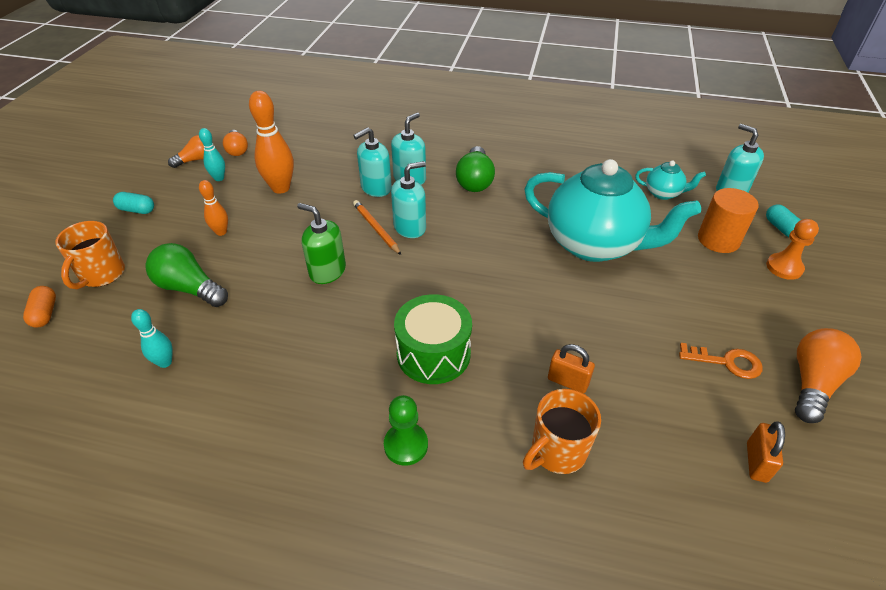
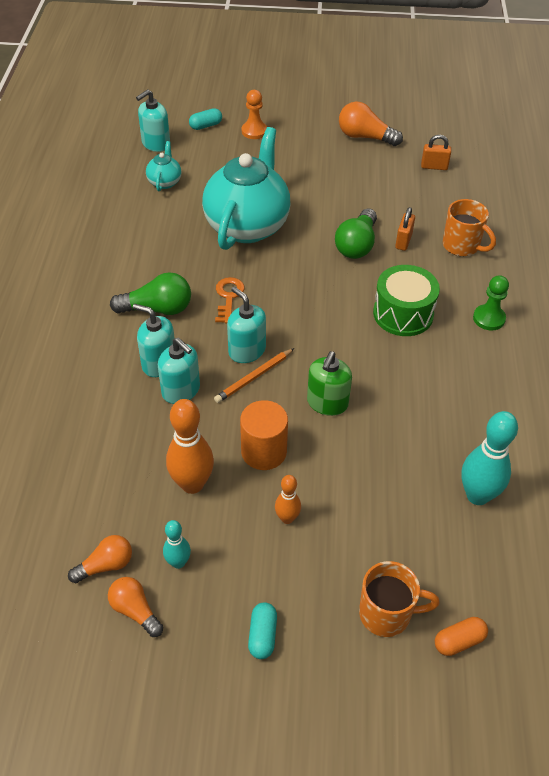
camera: 100 degrees left, 5 degrees up
(165, 362) = (477, 495): turquoise bowling pin -> turquoise bowling pin, size x1.82
(190, 288) = (382, 513): green light bulb -> green light bulb (356, 245)
(718, 240) = (227, 158): orange cylinder -> orange cylinder (264, 451)
(726, 362) = (359, 169): orange key -> orange key (228, 297)

